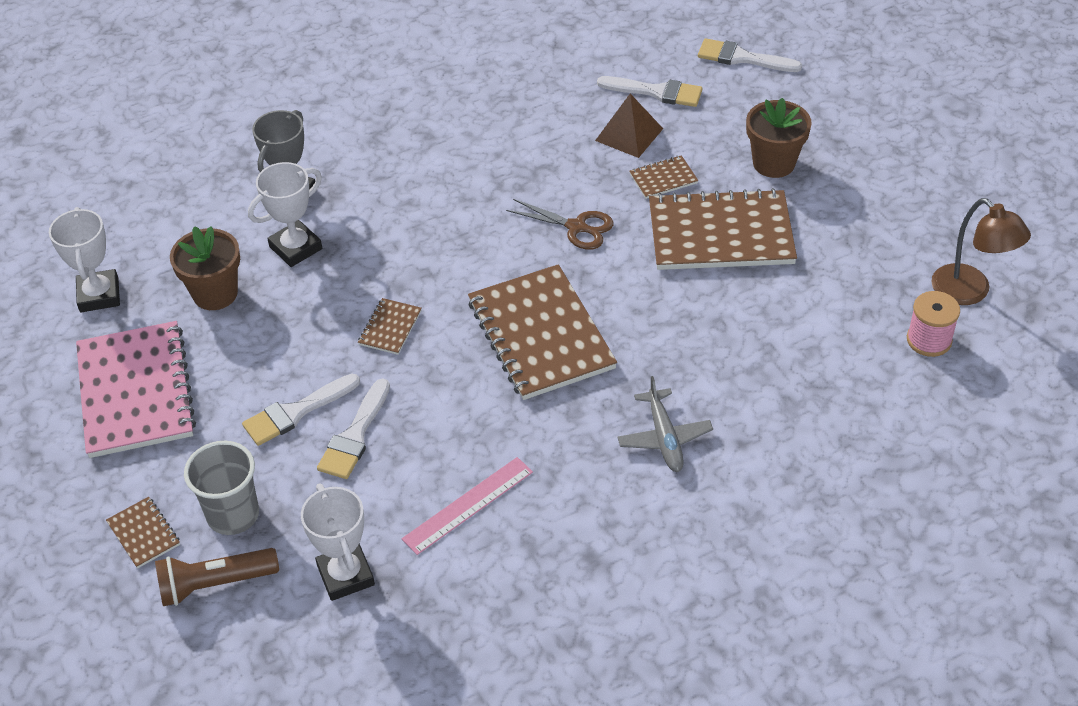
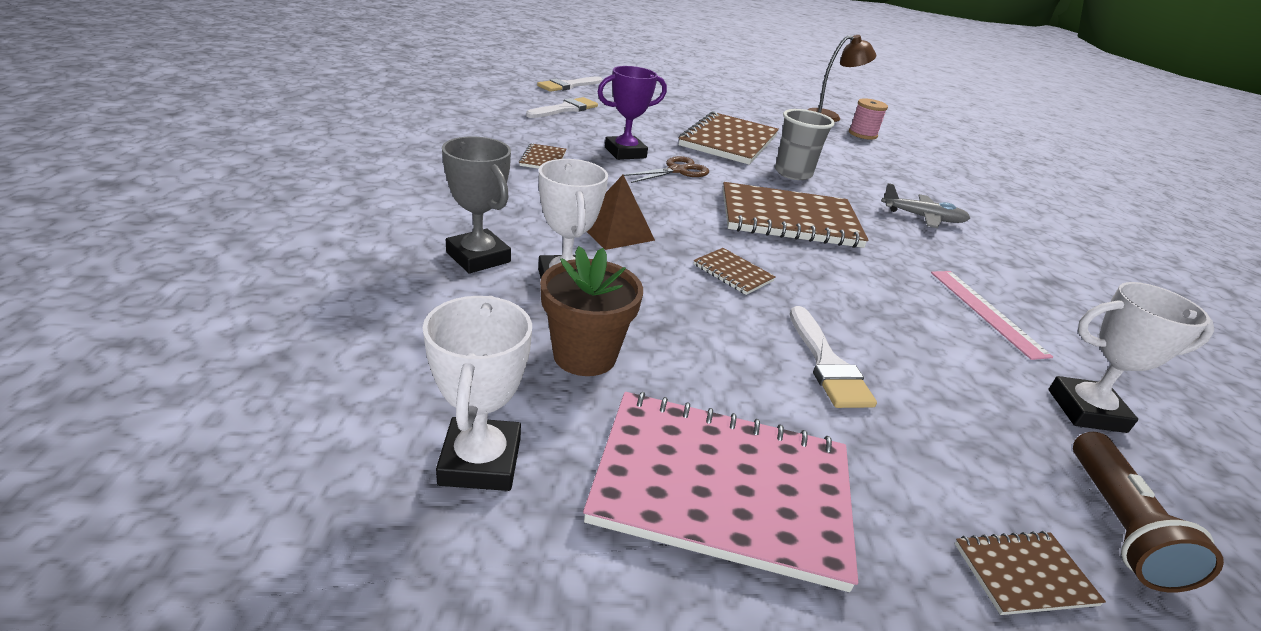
camera: 70 degrees left, 15 degrees down
(99, 295) = (480, 461): white trophy -> white trophy turned 75 degrees clockwise
(233, 515) = (989, 467): grey cup -> grey cup (793, 173)
(355, 436) = (877, 339): white brush -> none
(581, 178) = (625, 153): none -> purple trophy
(629, 134) = (597, 128): brown pyramid -> brown pyramid (616, 231)
(663, 179) = (656, 135): brown notebook -> brown notebook (543, 159)
(773, 163) = (677, 111): brown flower pot -> none

